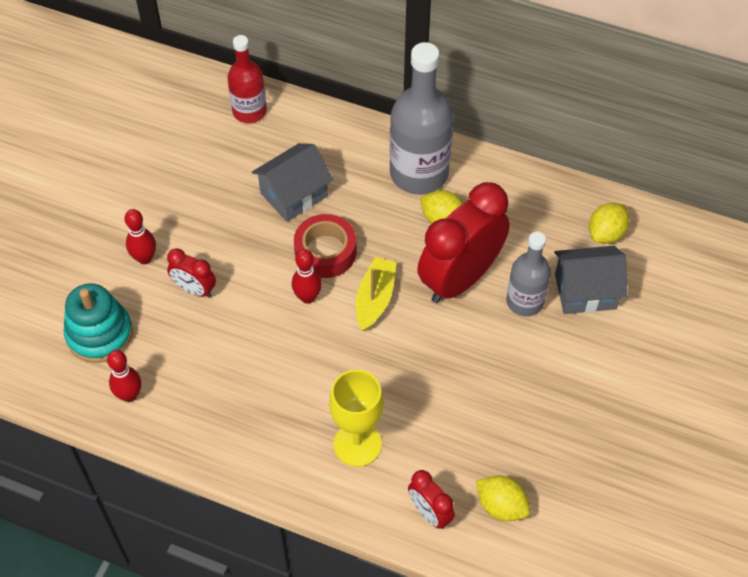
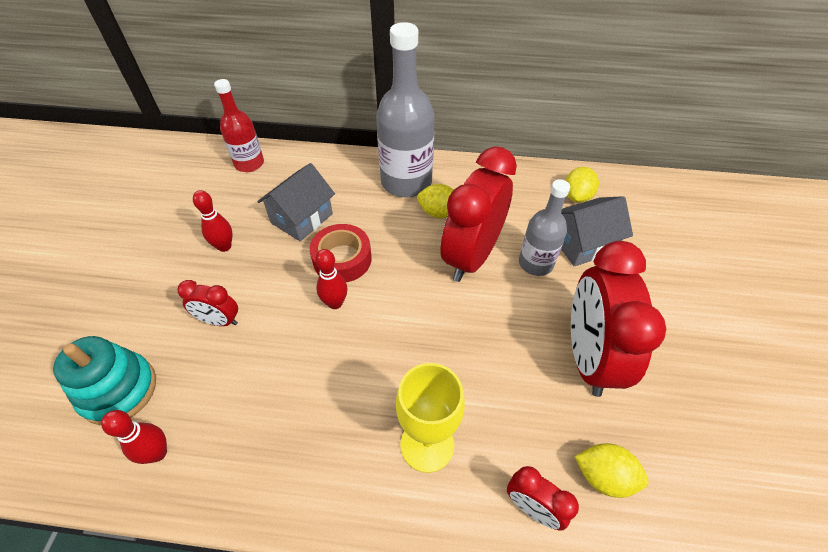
camera: 15 degrees left, 5 degrees down
(144, 258) = (164, 302): red bowling pin -> red bowling pin (224, 246)
(375, 299) = (400, 290): yellow boat -> none
(535, 406) = (588, 357): none -> red clock

